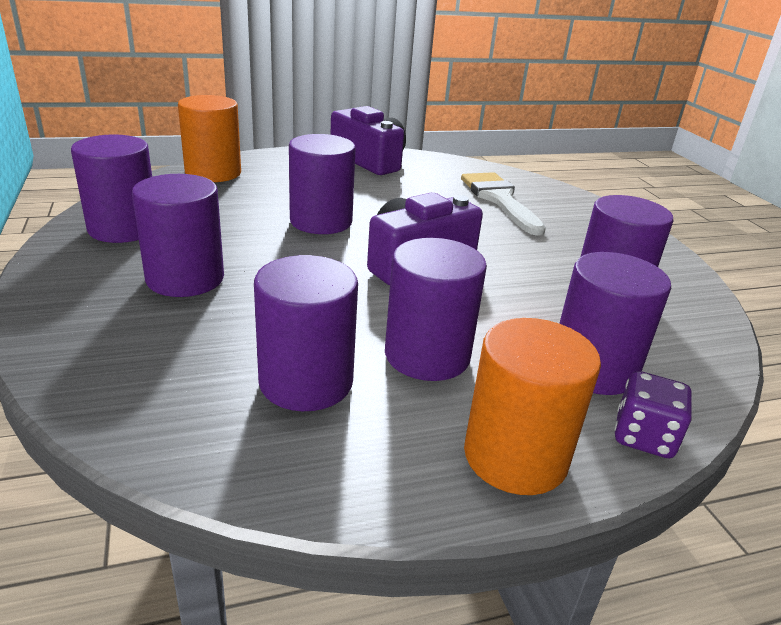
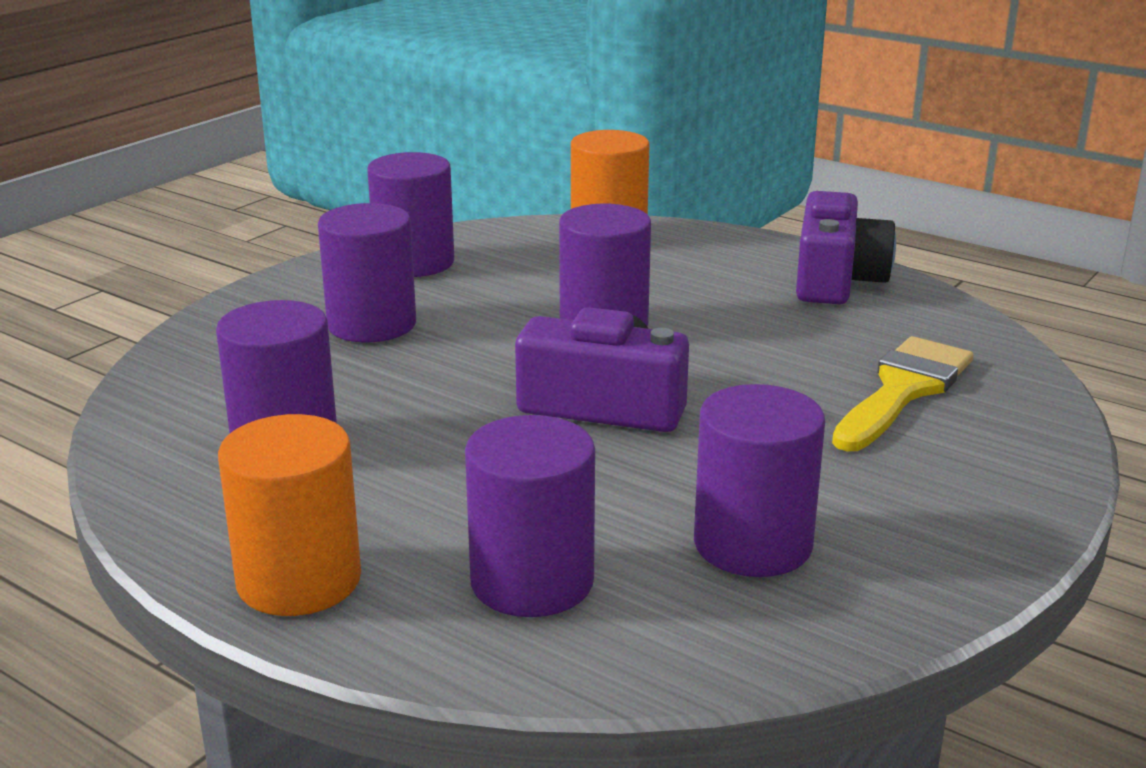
camera: 55 degrees right, 5 degrees down
(427, 355) = (413, 479): purple cylinder -> none
(499, 200) = (903, 390): white brush -> yellow brush
(643, 437) = (429, 648): purple dice -> none

